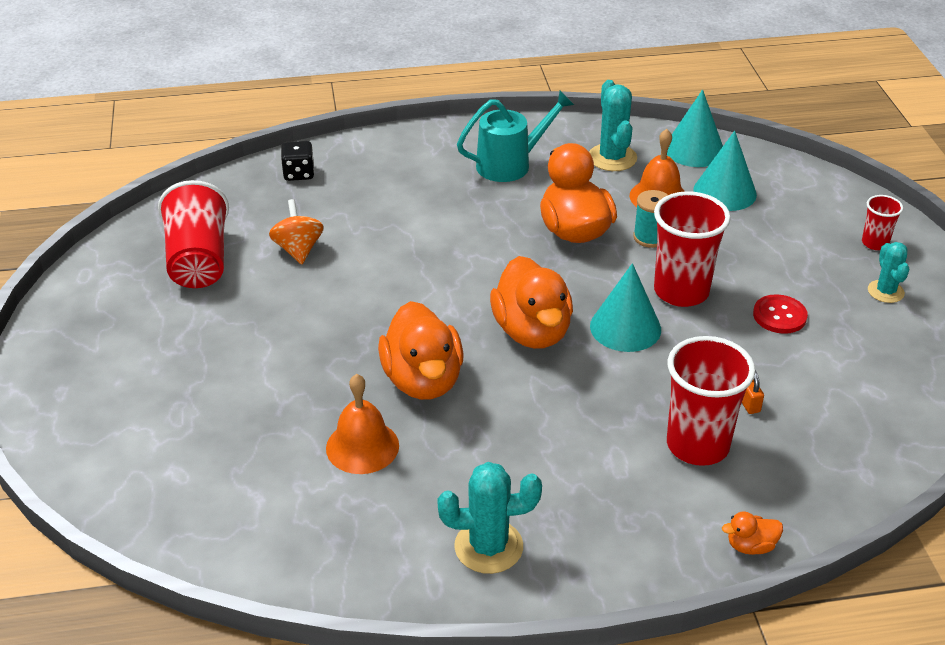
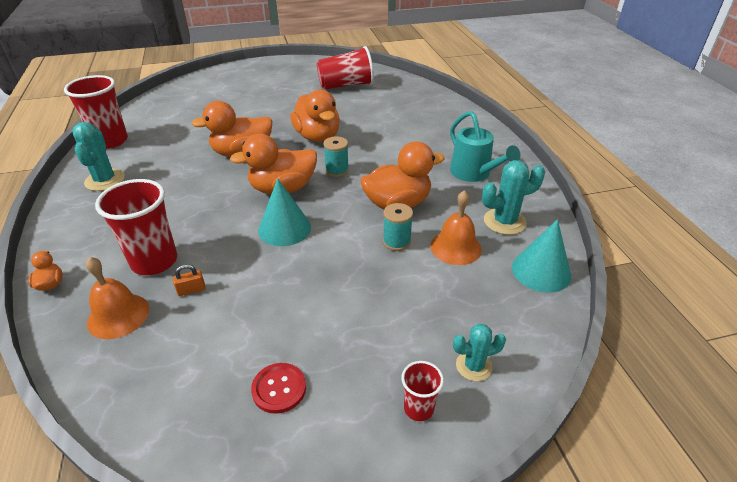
camera: 85 degrees right, 0 degrees up
(298, 249) = (359, 109): orange spinning top -> none
(299, 173) = (433, 102): black dice -> none
(362, 446) = (194, 139): orange bell -> orange bell (118, 315)
(385, 297) = (317, 137): none -> orange duck
(489, 279) = (337, 170): none -> turquoise spool
(681, 291) = (327, 257): red cup -> red cup (110, 141)
(724, 192) = (477, 289): turquoise cone -> none
(779, 316) = (295, 317): red button -> red button (279, 389)
(885, 291) = (333, 407): turquoise cactus -> turquoise cactus (473, 366)

